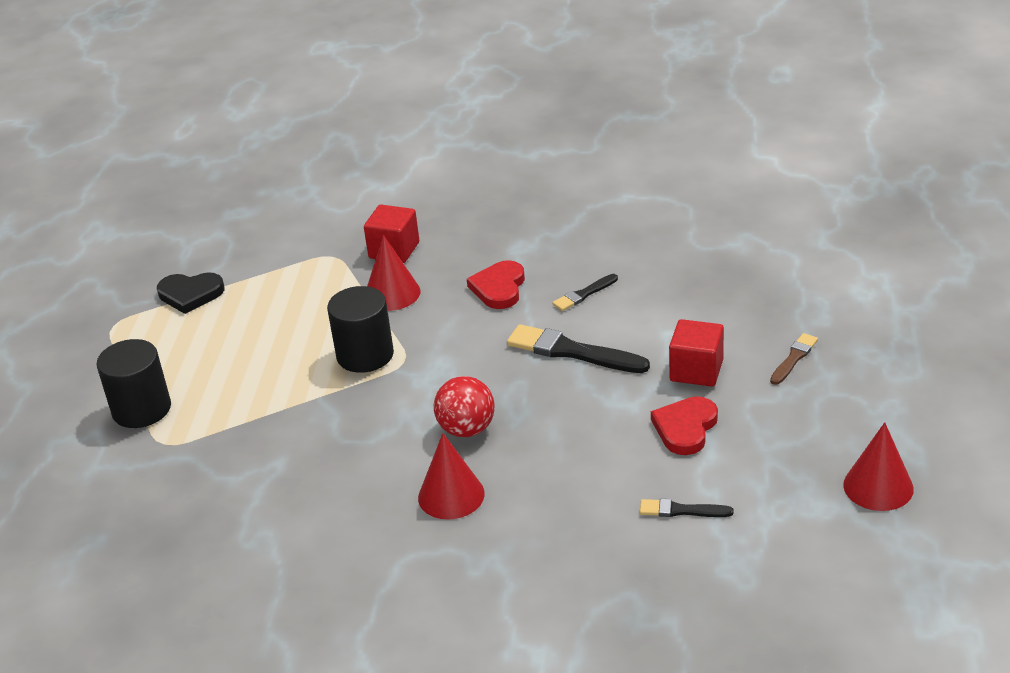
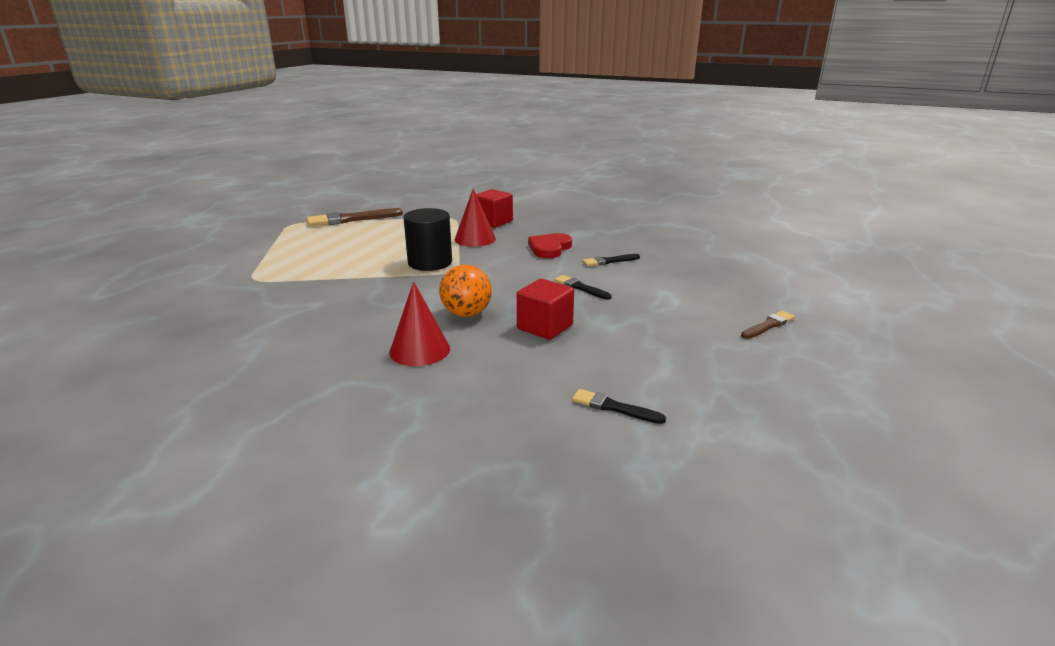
camera: 15 degrees right, 10 degrees down
(141, 409) = (261, 260): black cylinder -> none
(190, 294) = (351, 219): black heart -> brown brush
(466, 429) = (466, 314): red ball -> orange ball
(572, 351) = (580, 288): black brush -> black brush, size x0.55
(685, 428) = (648, 350): red heart -> none
(696, 370) = (676, 316): red cube -> red cube (545, 327)
(878, 486) = (831, 436): red cone -> none

